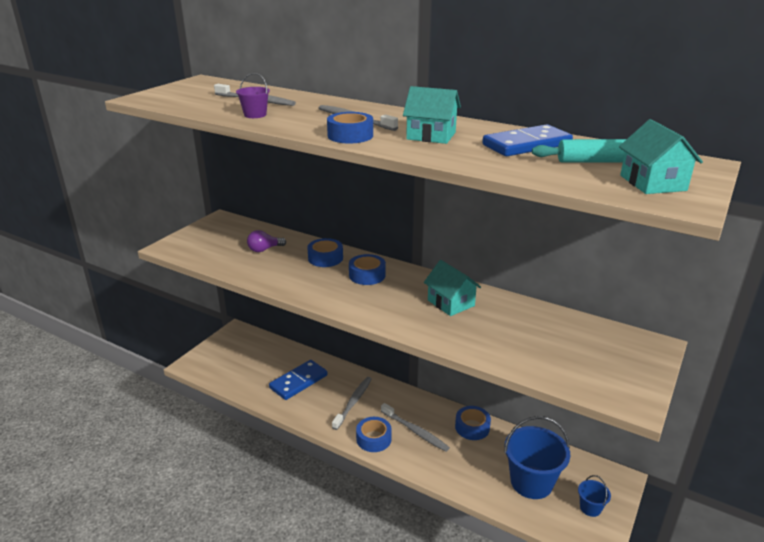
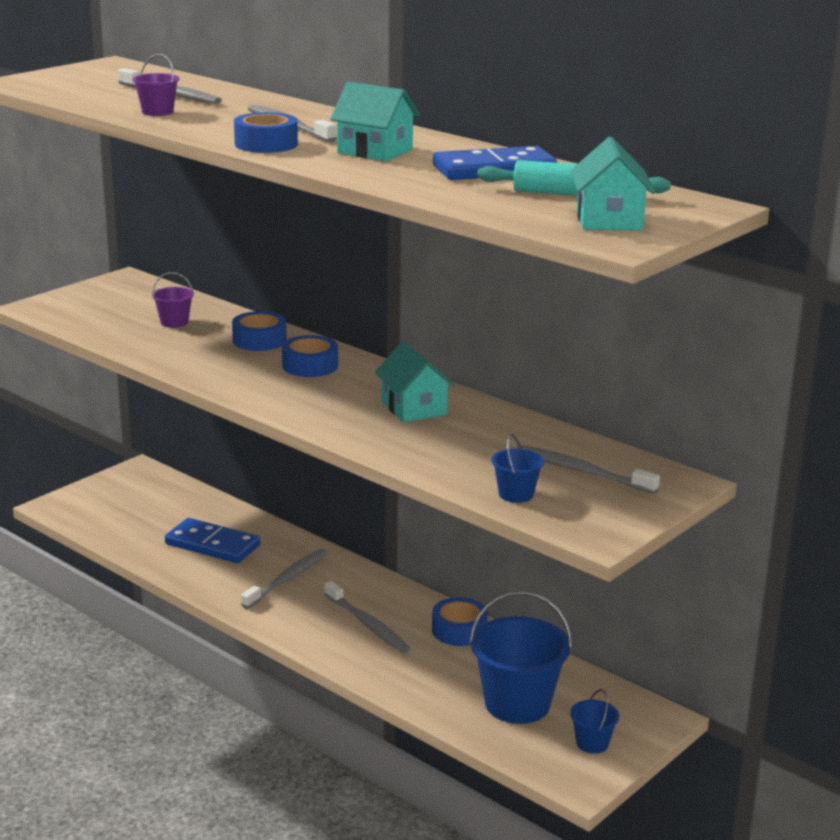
camera: 10 degrees right, 5 degrees down
(264, 249) = (174, 322): purple light bulb -> purple bucket
(298, 381) = (212, 545): blue domino -> blue domino turned 60 degrees clockwise
(373, 439) = (299, 626): blue tape -> none
(558, 371) = (516, 494): none -> blue bucket
(587, 344) = (581, 471): none -> grey toothbrush

